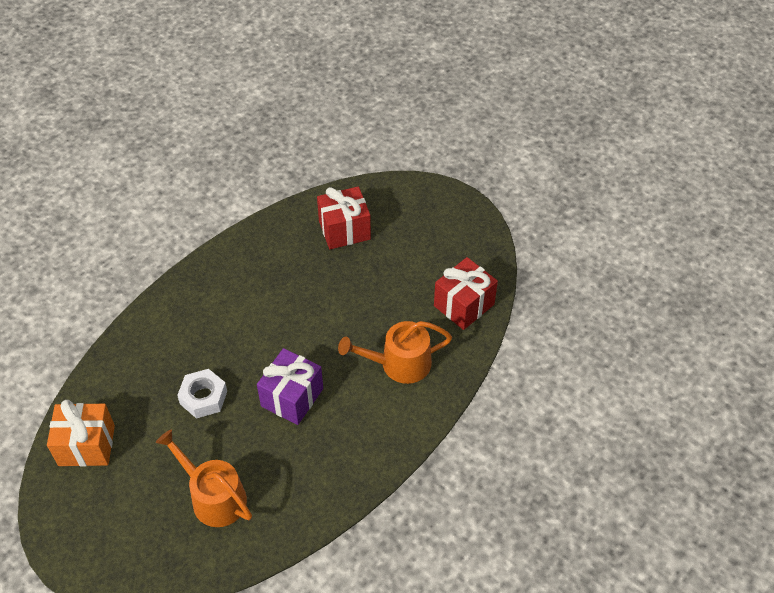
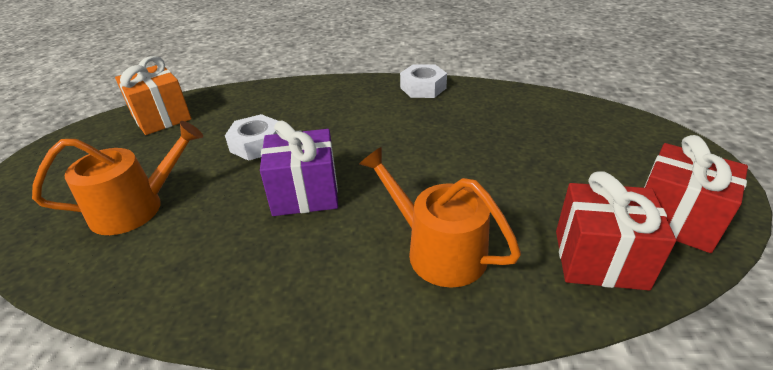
camera: 55 degrees right, 15 degrees down
(214, 497) = (136, 208): orange watering can -> orange watering can turned 60 degrees clockwise
(234, 255) = (423, 88): none -> white nut
(344, 230) = (539, 122): red gift -> red gift (675, 219)

